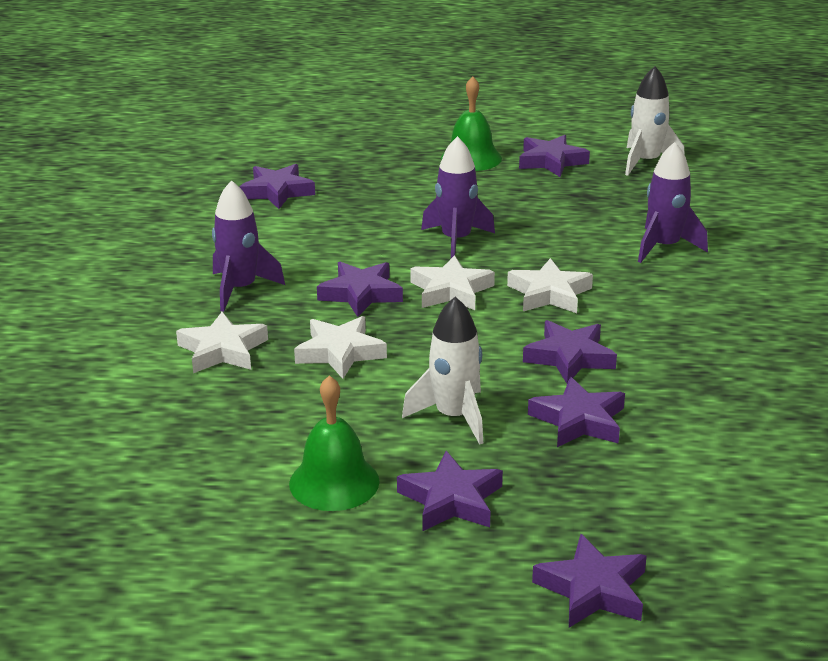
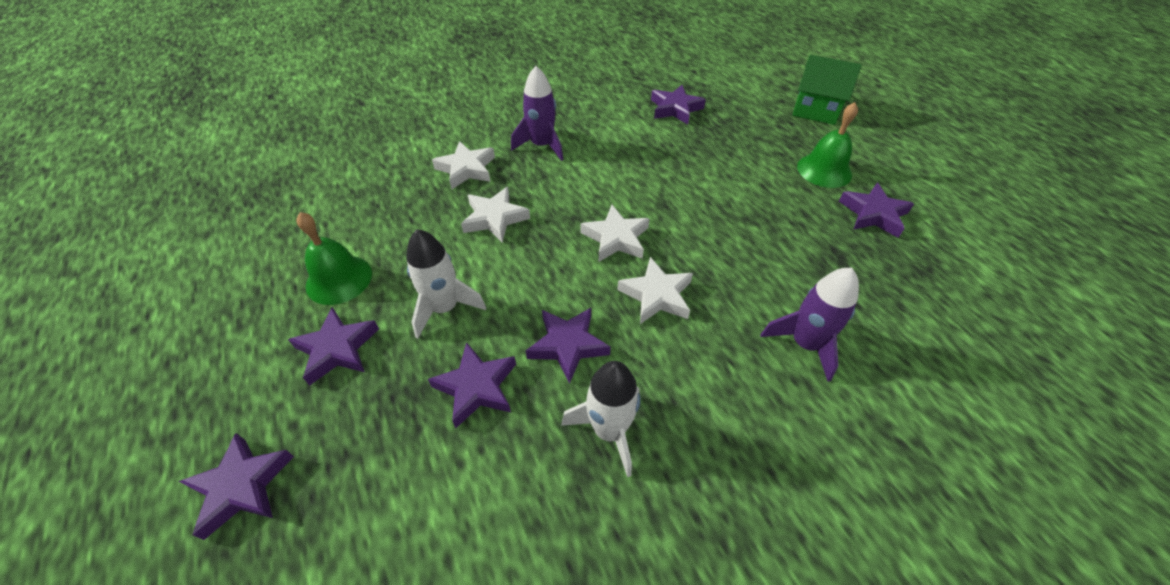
camera: 60 degrees right, 20 degrees up
(361, 294) = (576, 197): purple star -> none
(378, 126) = (816, 110): none -> green house
(456, 240) = (690, 212): purple rocket -> none
(646, 162) = (948, 274): white rocket -> white rocket (609, 430)

